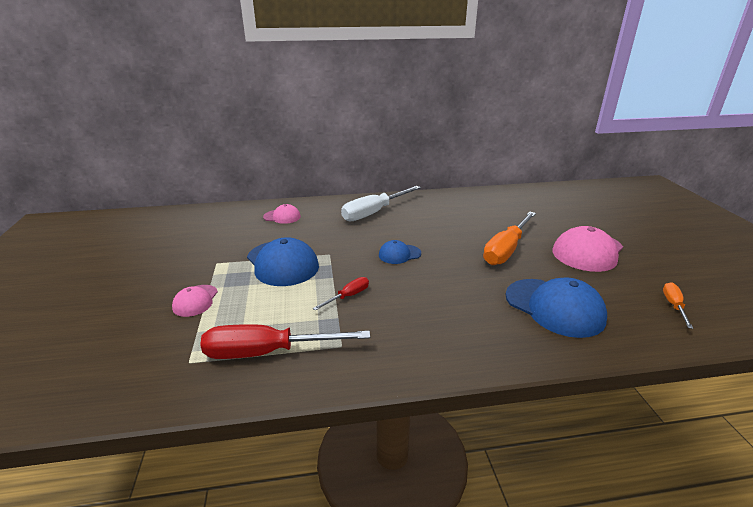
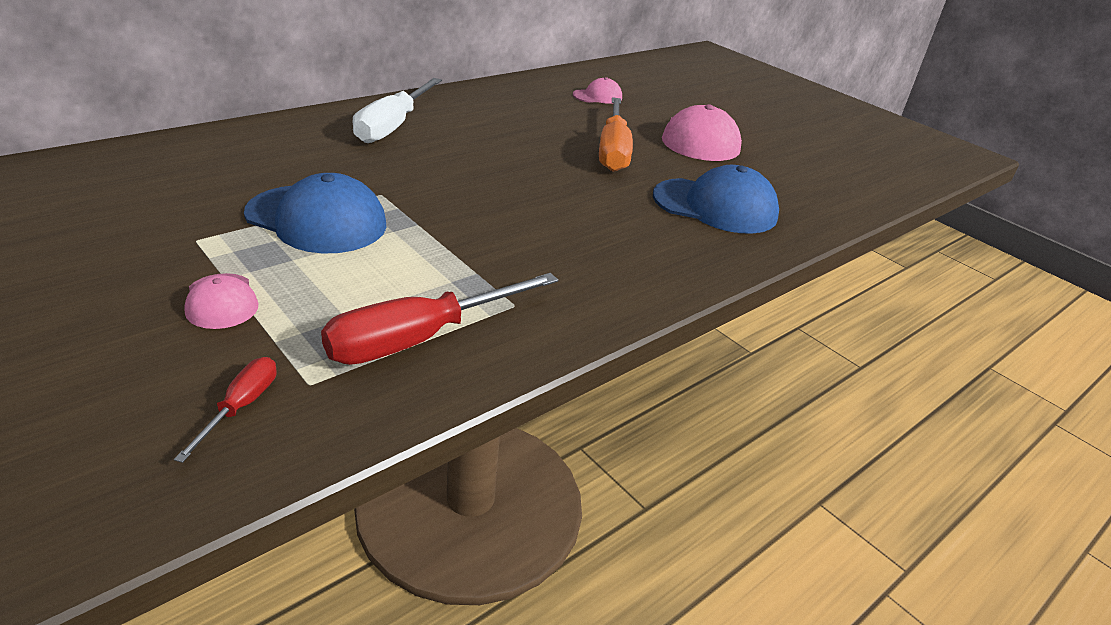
camera: 35 degrees left, 5 degrees up
(282, 217) = (241, 151): pink cap -> pink cap (597, 96)
(348, 296) = (464, 244): red screwdriver -> red screwdriver (241, 407)
(399, 254) = (484, 178): blue cap -> none
(673, 306) = (819, 182): orange screwdriver -> none

